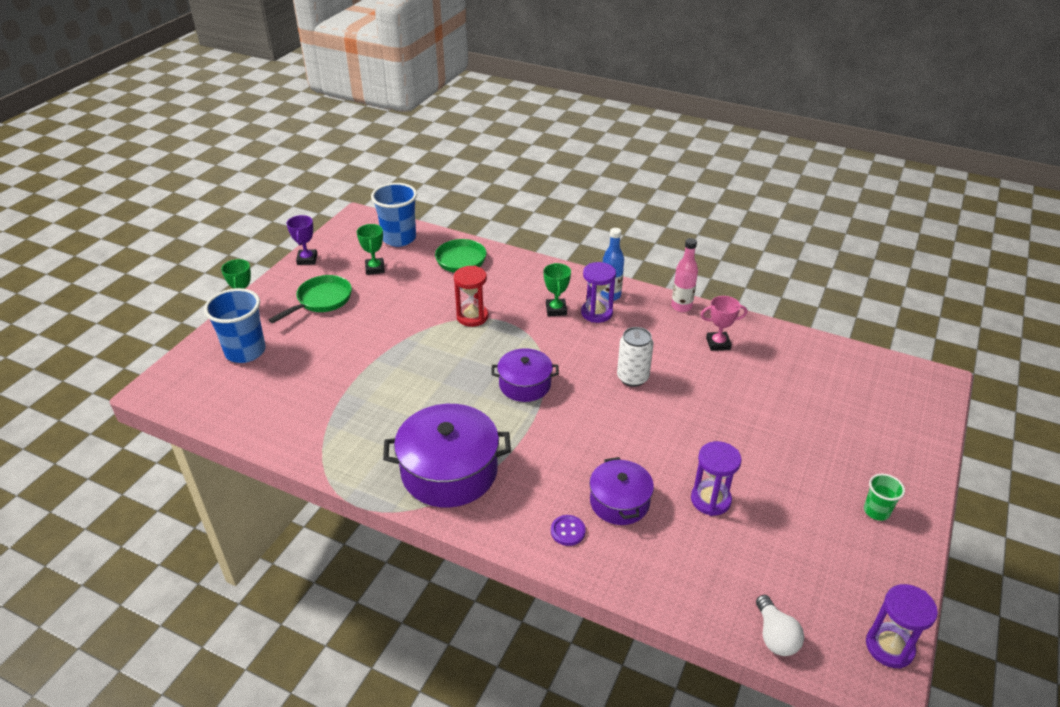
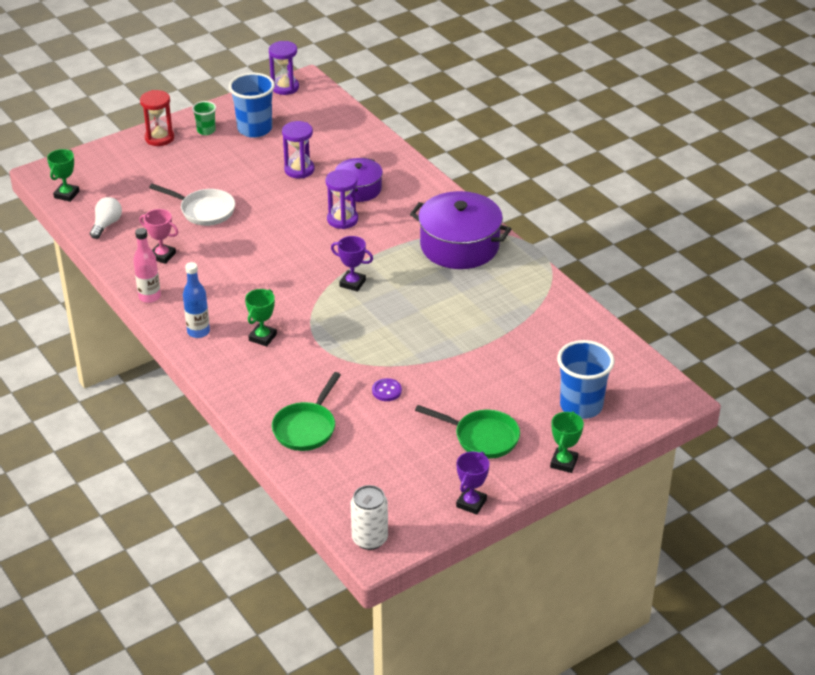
camera: 150 degrees left, 0 degrees up
(321, 301) = (482, 437): green pan -> green pan turned 135 degrees counterclockwise
(375, 268) = (402, 458): green trophy -> green trophy (66, 194)
(399, 238) = (348, 493): blue cup -> blue cup (254, 129)
(472, 317) = (345, 360): red hourglass -> red hourglass (159, 138)
(525, 384) = (352, 283): purple pot -> purple trophy
(568, 531) = (407, 187): purple button -> purple button (386, 391)
(596, 313) = (230, 320): purple hourglass -> purple hourglass (342, 219)
(632, 378) = (262, 256): white can -> white can (369, 539)
(742, 403) = (204, 211): none -> white pan
(775, 636) = (338, 109): white light bulb -> white light bulb (106, 225)

